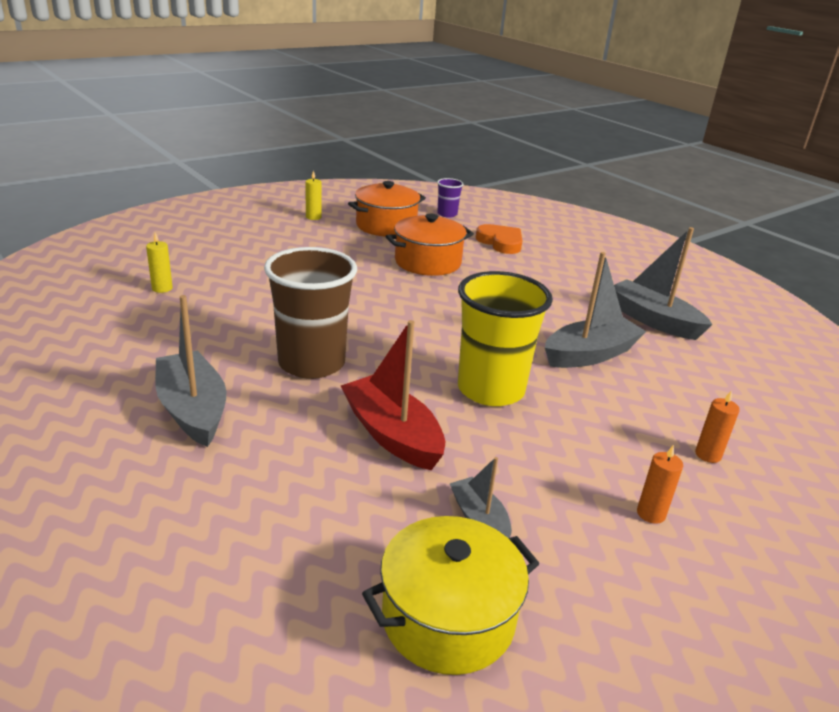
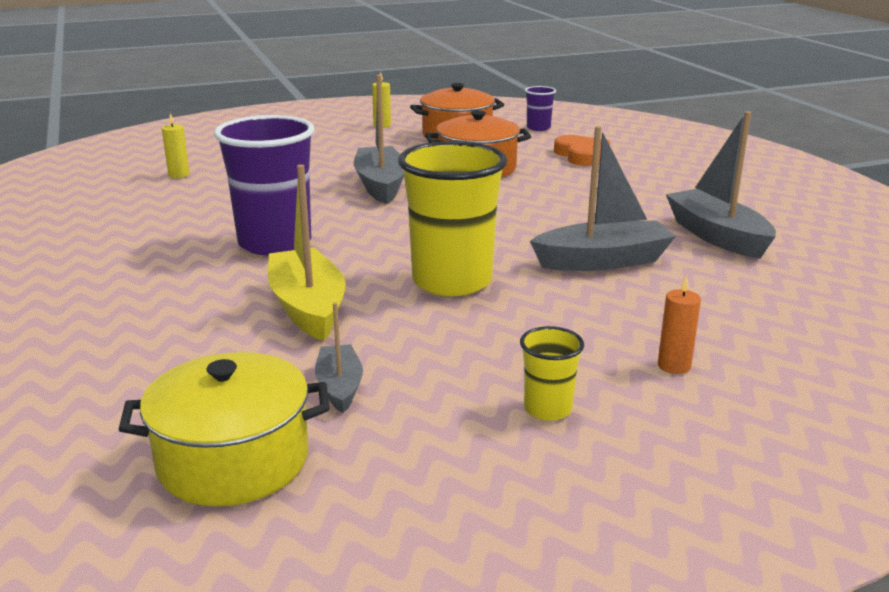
camera: 20 degrees right, 5 degrees down
(193, 410) = (127, 269): grey boat -> grey boat (381, 185)
(311, 363) = (275, 243): brown cup -> purple cup
(392, 434) = (308, 307): red boat -> yellow boat
(651, 513) = (547, 409): orange candle -> yellow cup

